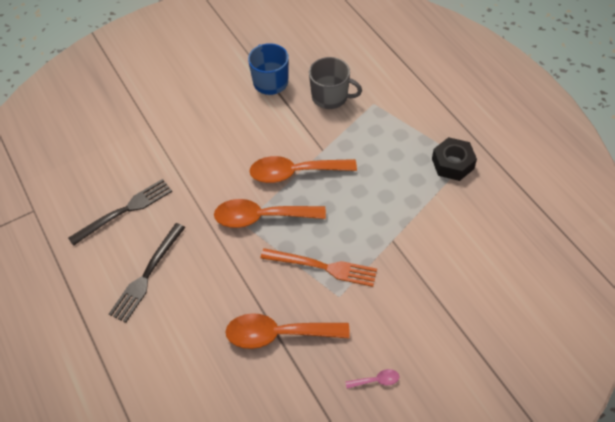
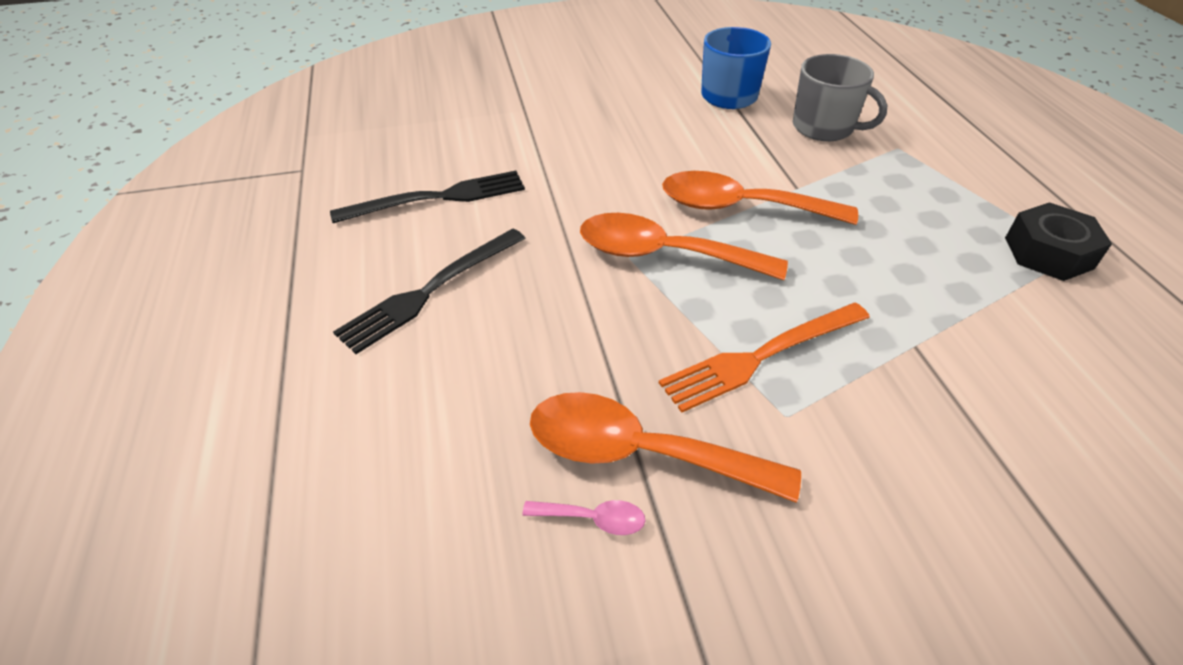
camera: 15 degrees right, 10 degrees down
(322, 267) = (762, 356): orange fork -> orange fork turned 120 degrees clockwise
(376, 380) = (849, 619): pink spoon -> pink spoon (593, 519)

